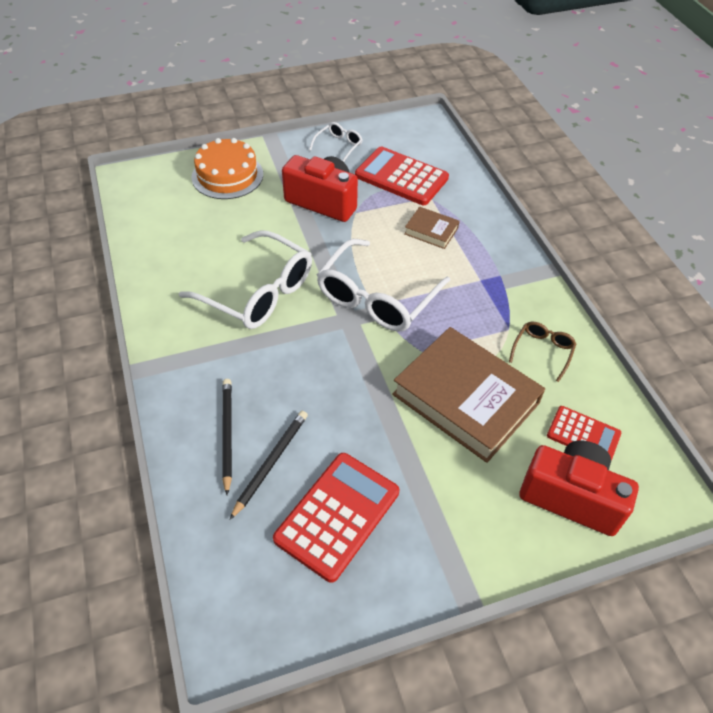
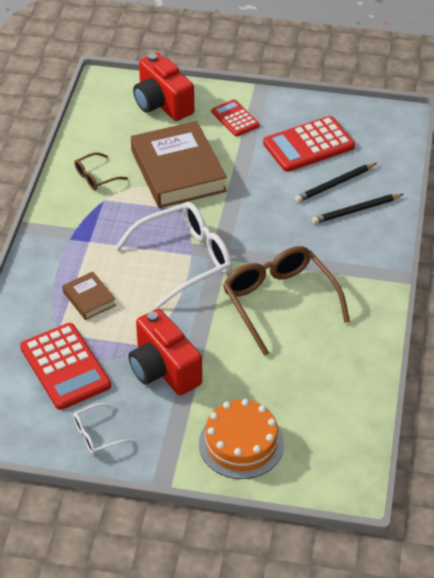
camera: 150 degrees left, 5 degrees down
(227, 434) = (356, 210): black pencil -> black pencil turned 45 degrees clockwise
(258, 292) = (279, 302): white glasses -> brown glasses
(583, 435) = (122, 126): red calculator -> red calculator (235, 118)

